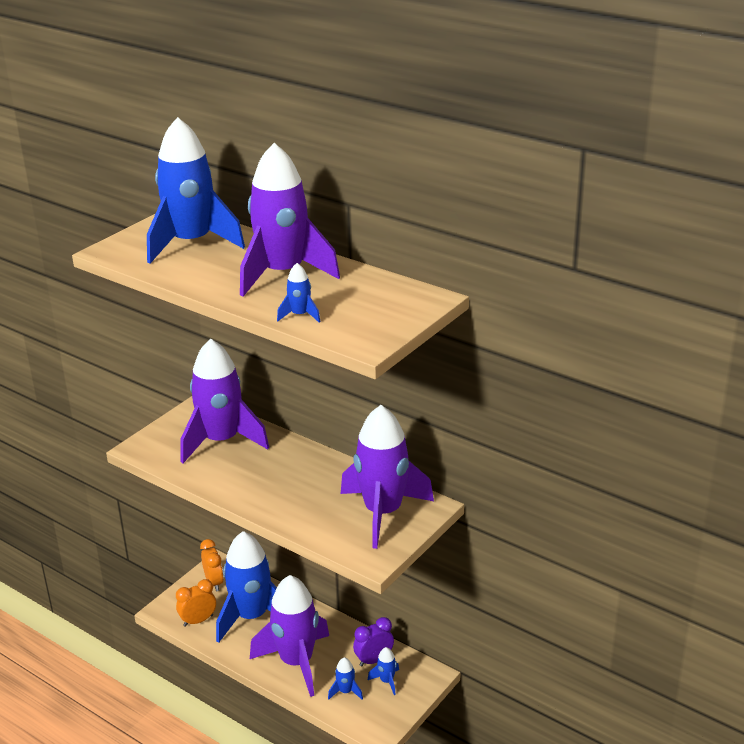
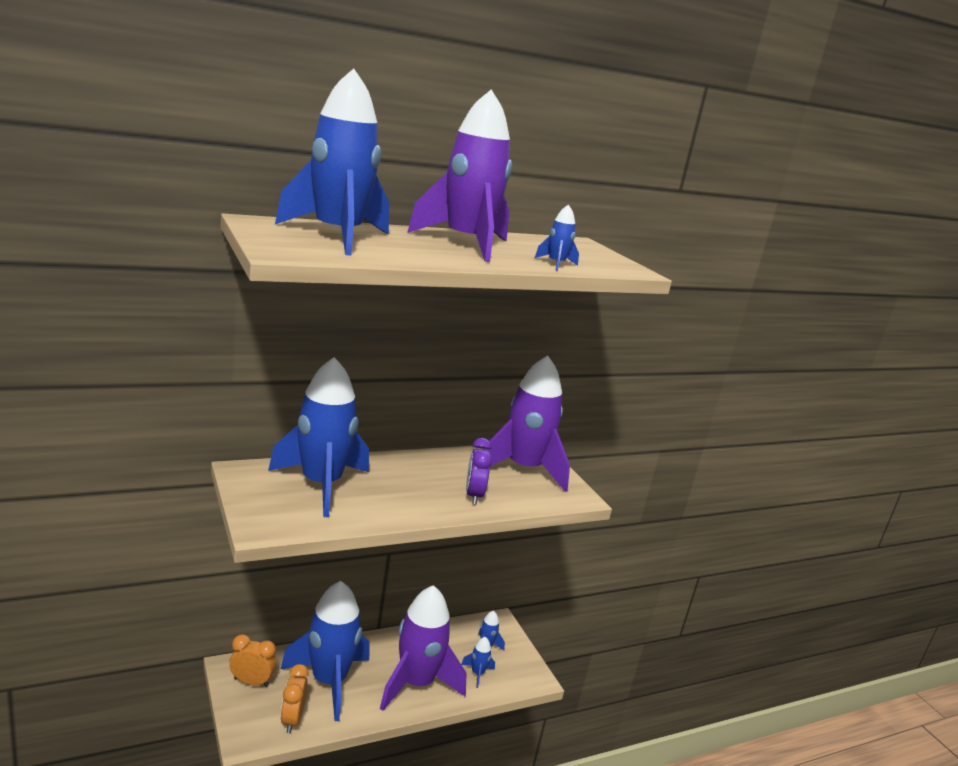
camera: 65 degrees left, 10 degrees down
(221, 441) = (321, 485): purple rocket -> blue rocket
(374, 660) = (456, 640): purple clock -> purple clock (473, 495)

